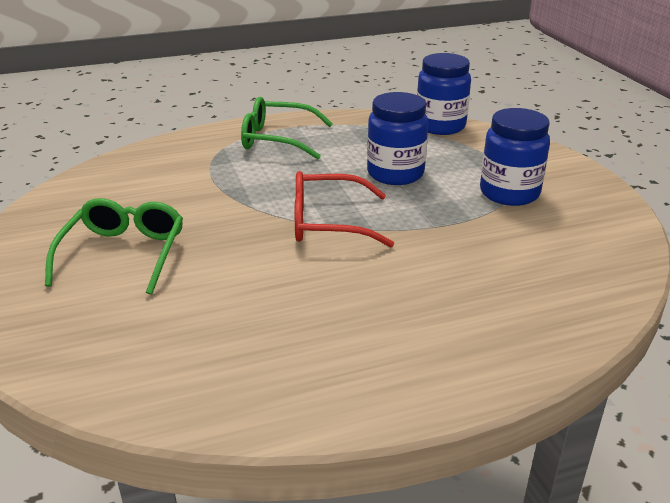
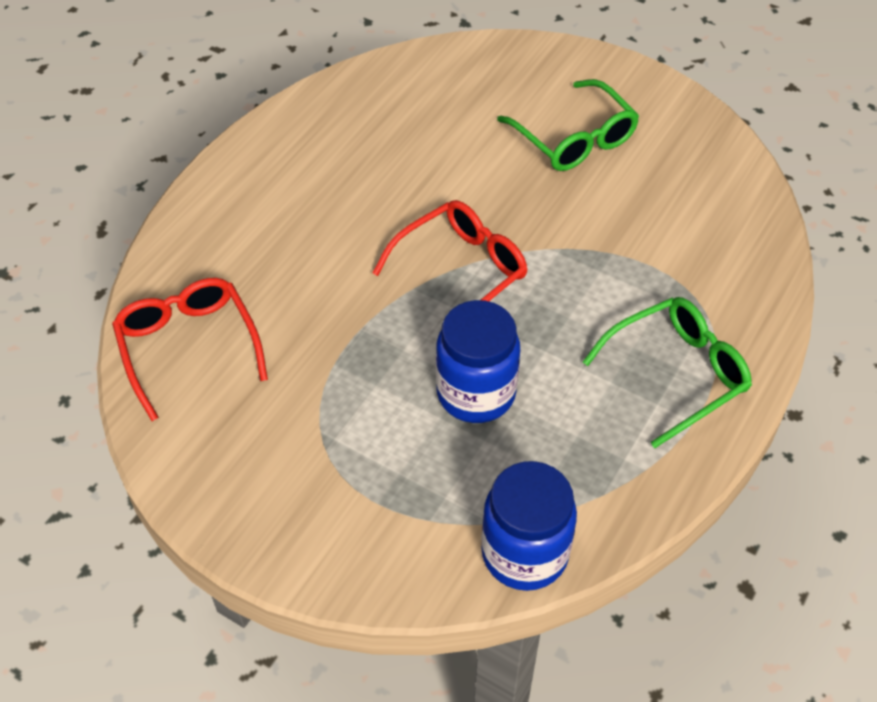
camera: 140 degrees right, 20 degrees up
(509, 193) = (324, 437): blue jar -> none
(578, 270) = (188, 347): none -> red glasses

